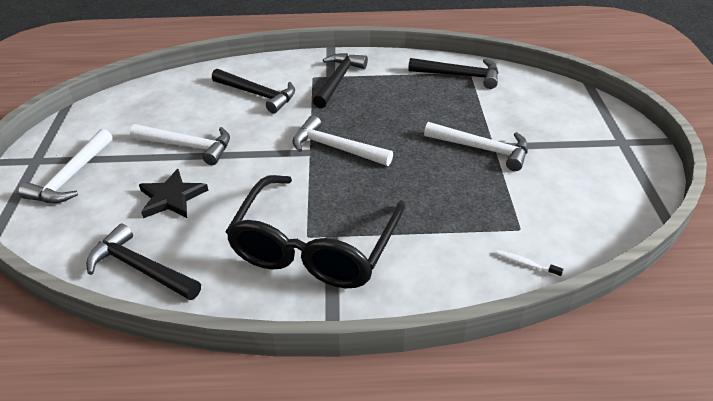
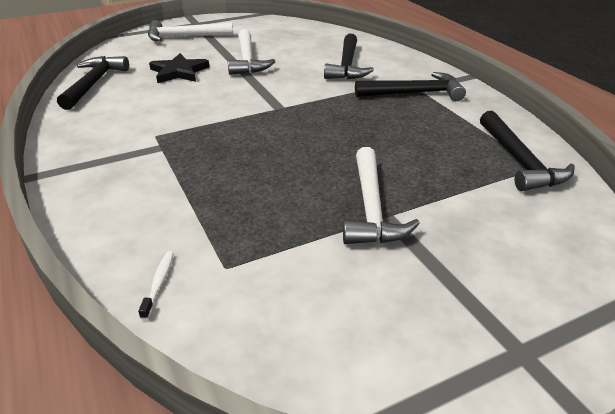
camera: 65 degrees right, 5 degrees down
(315, 247) = (141, 142): black glasses -> none
(336, 148) = (296, 118): white hammer -> none

